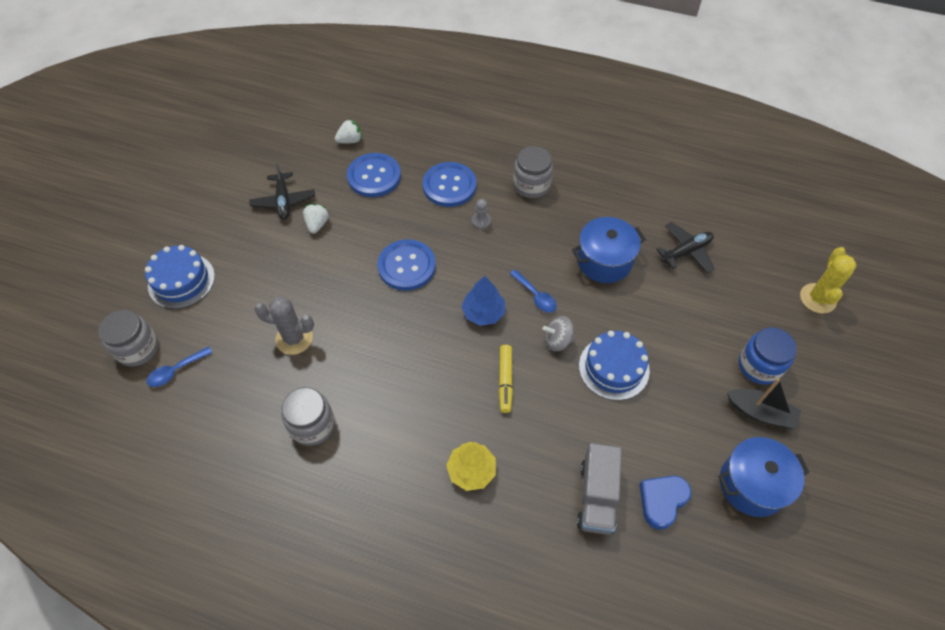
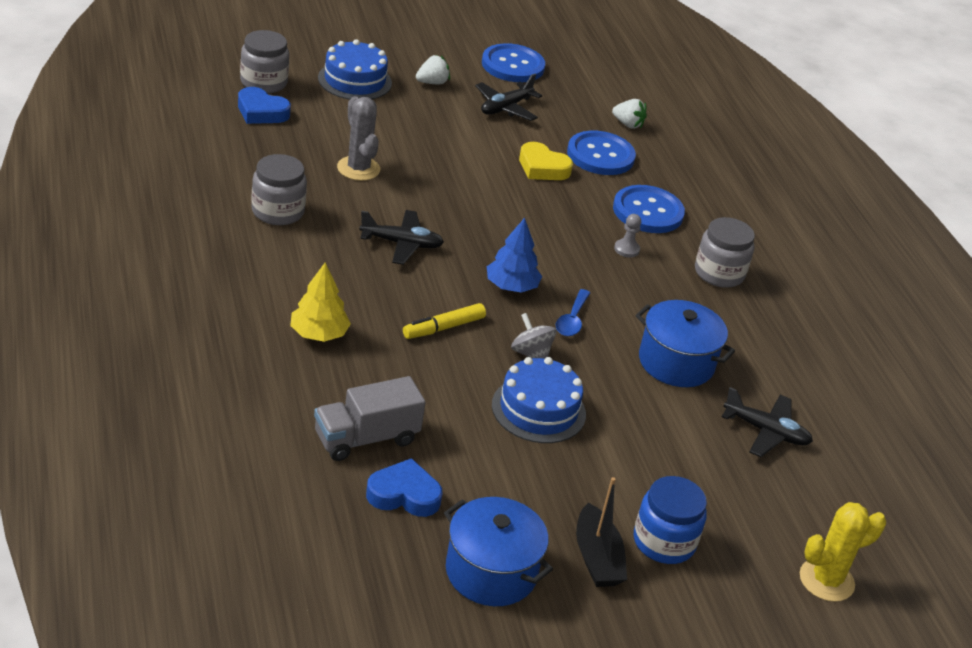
camera: 50 degrees right, 20 degrees down
(176, 370) = (261, 112): blue spoon -> blue heart
(317, 224) = (501, 138): white strawberry -> white strawberry (432, 83)
(366, 218) = (542, 168): none -> yellow heart
(399, 357) = (401, 244): none -> black plane
(407, 266) = (513, 214): blue button -> blue button (512, 65)

